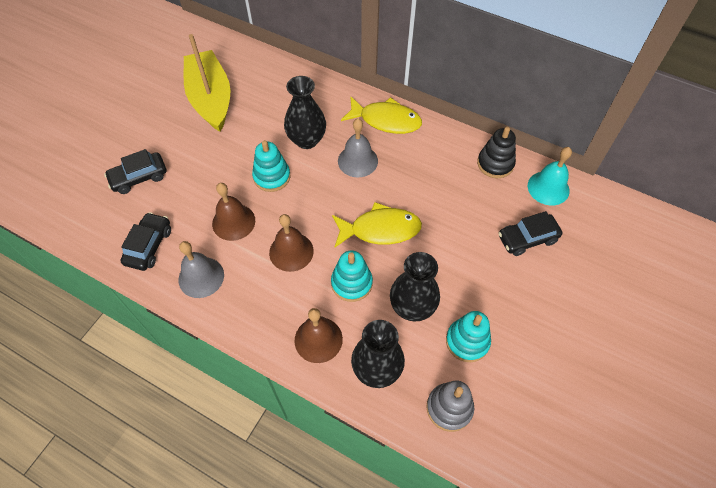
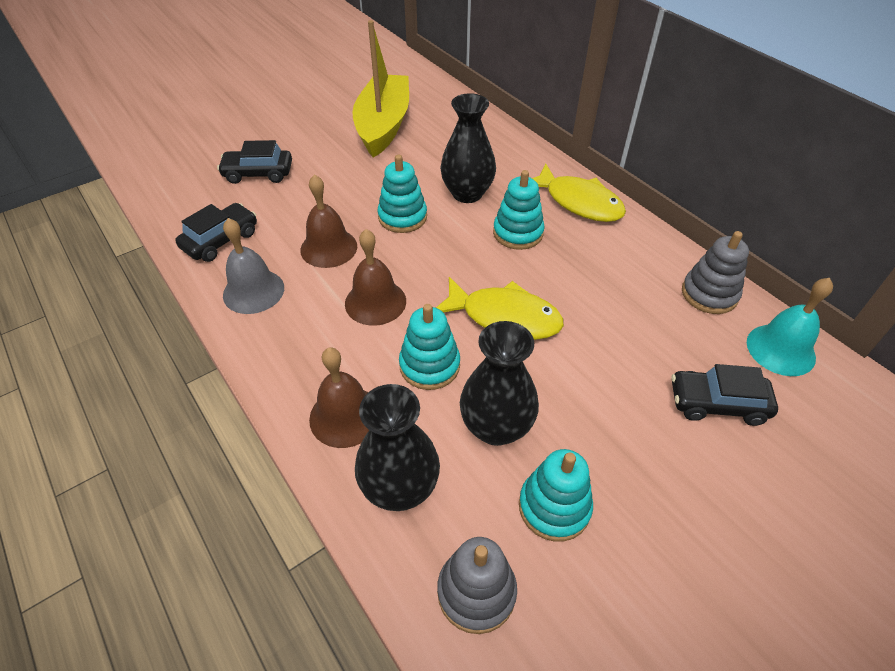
camera: 25 degrees right, 10 degrees down
(357, 161) = (518, 233): grey bell -> turquoise stacking toy
(495, 164) = (709, 294): black stacking toy -> grey stacking toy

